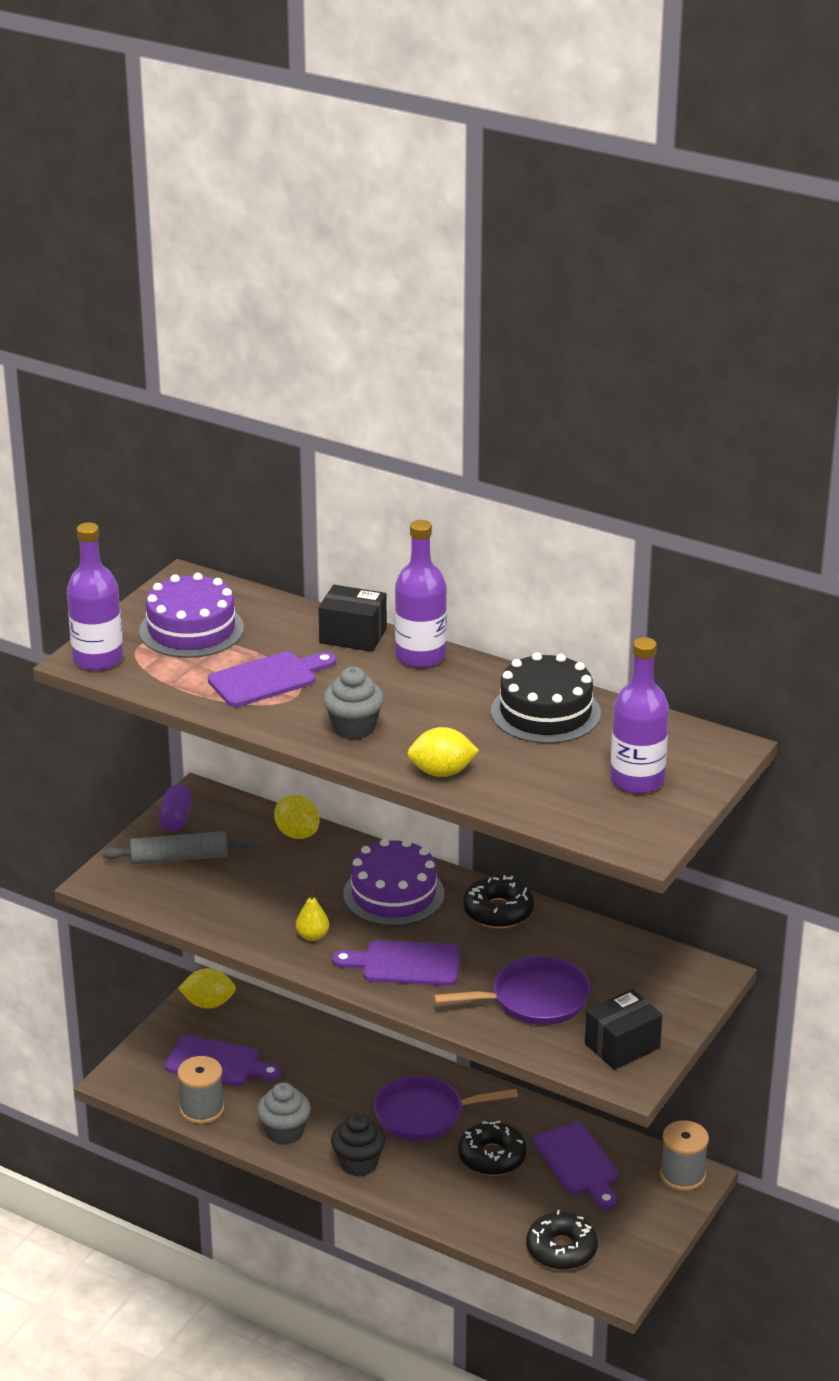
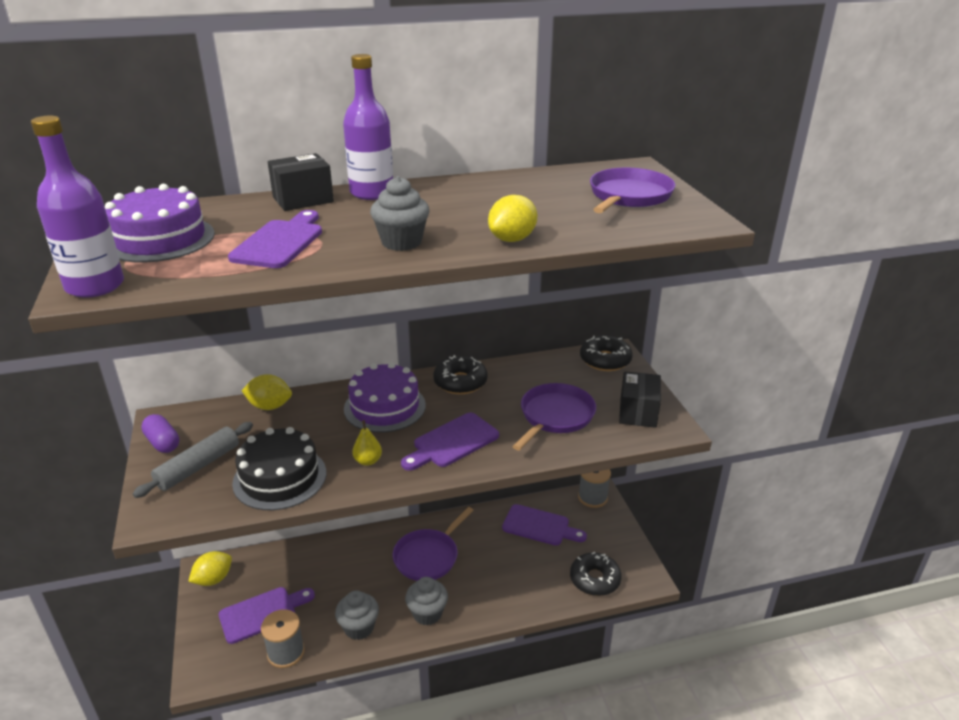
camera: 45 degrees left, 0 degrees up
(358, 1163) = (427, 613): black cupcake -> grey cupcake
(492, 1157) = (494, 554): black donut -> black donut (605, 360)
(545, 712) = (508, 188): black cake -> black cake (280, 478)
(637, 780) = (629, 196): purple bottle -> purple pan

